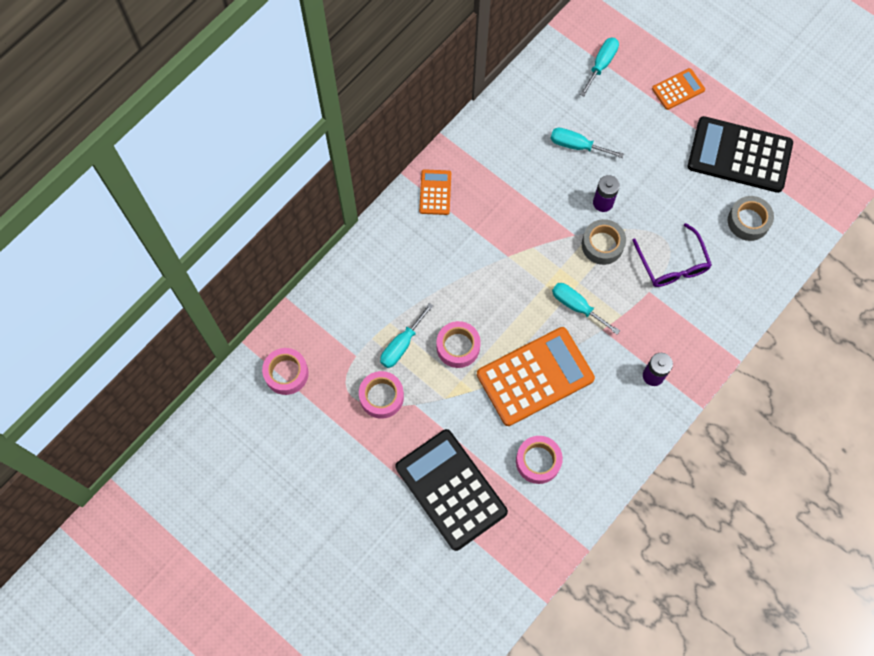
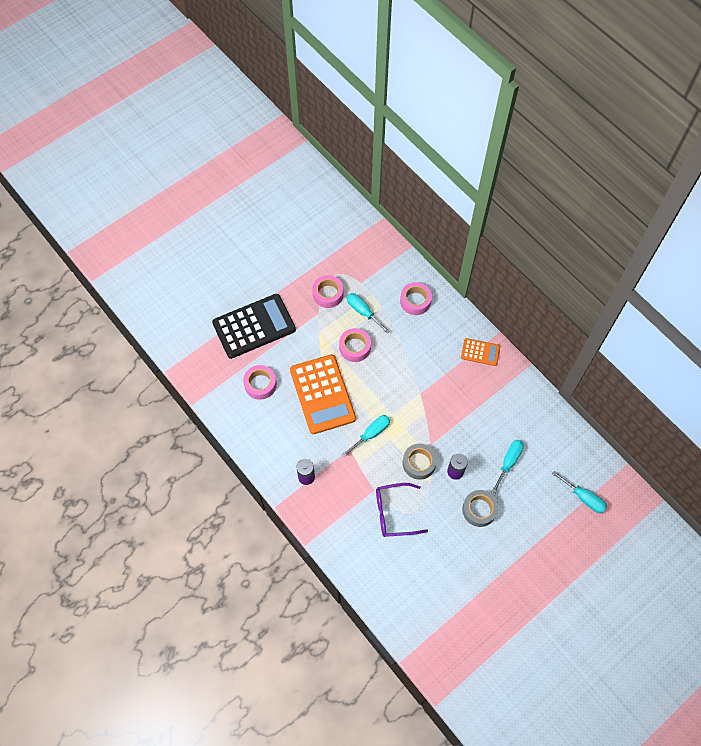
camera: 100 degrees right, 5 degrees down
(286, 373) = (356, 240): pink tape -> pink tape (415, 301)
(678, 89) = (554, 556): orange calculator -> none
(739, 155) = (485, 593): black calculator -> none
(748, 221) = (422, 584): grey tape -> grey tape (479, 510)

